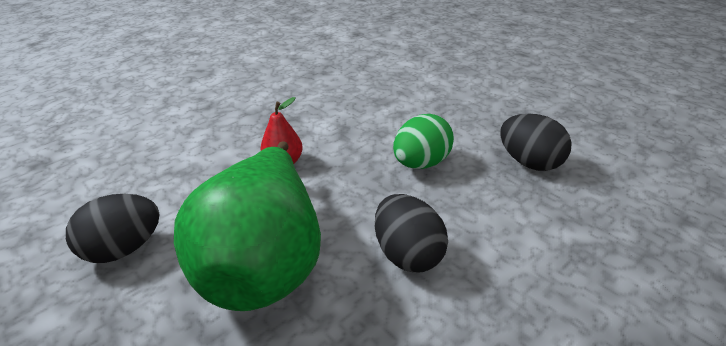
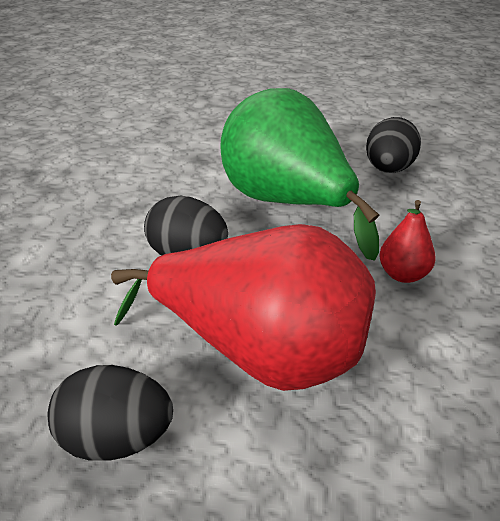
camera: 140 degrees right, 0 degrees up
(421, 163) = (261, 354): green egg -> red pear

